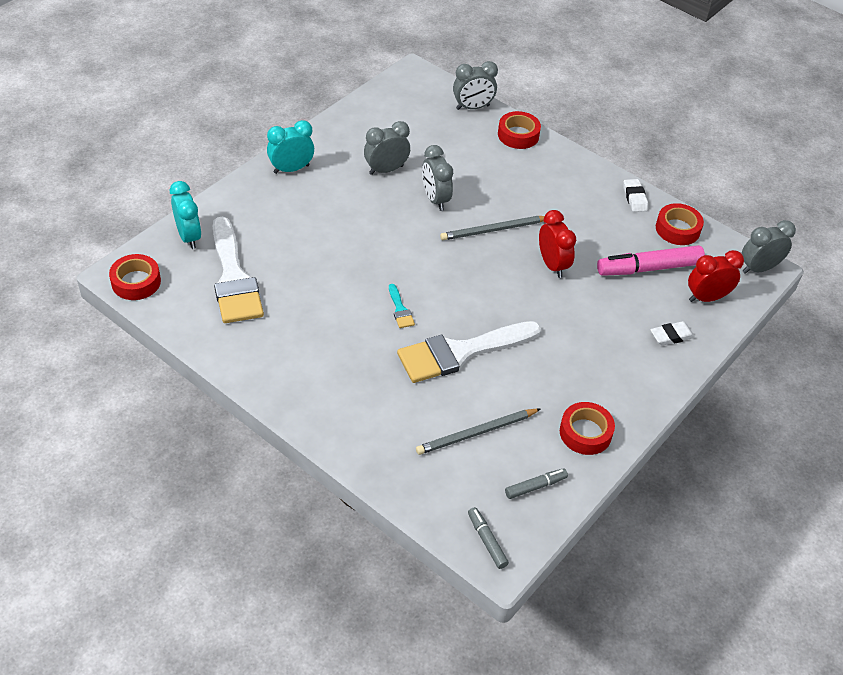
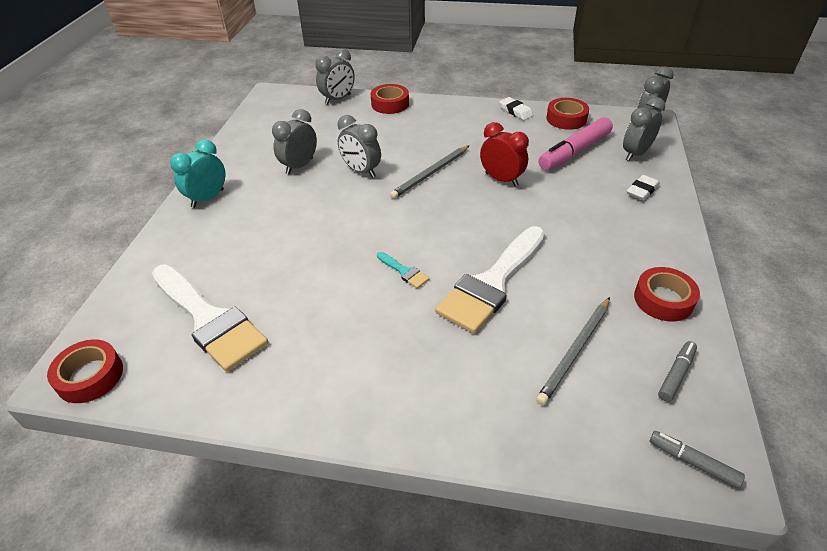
camera: 25 degrees left, 5 degrees down
(189, 237) = (132, 301): turquoise clock -> none
(707, 297) = (635, 154): red clock -> grey clock

